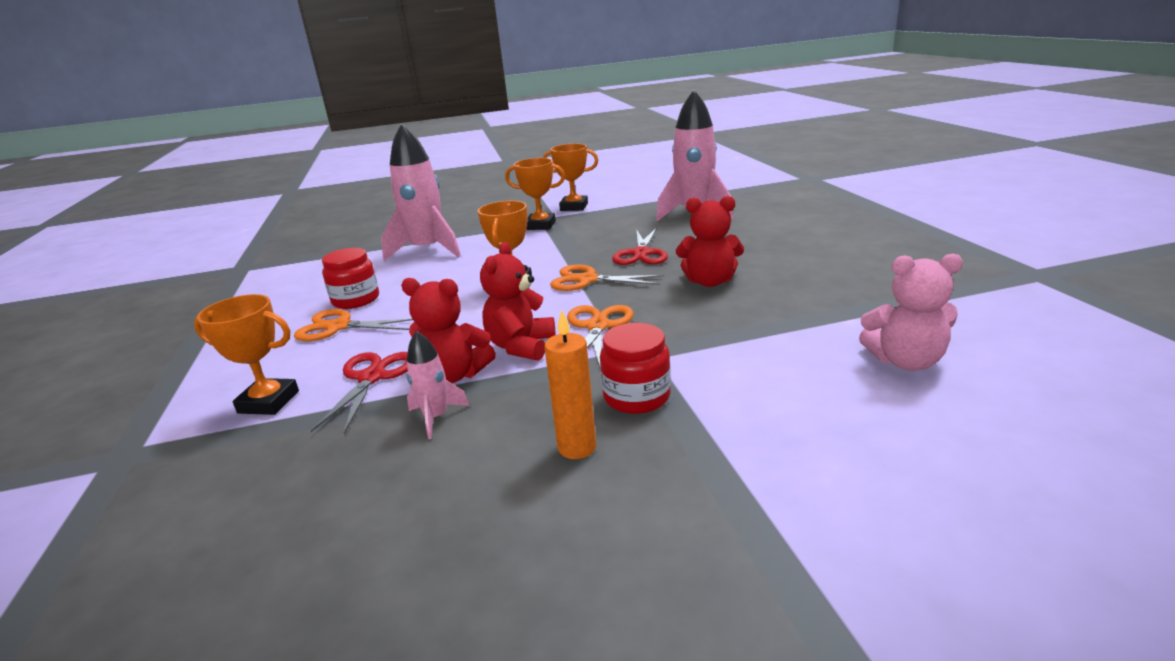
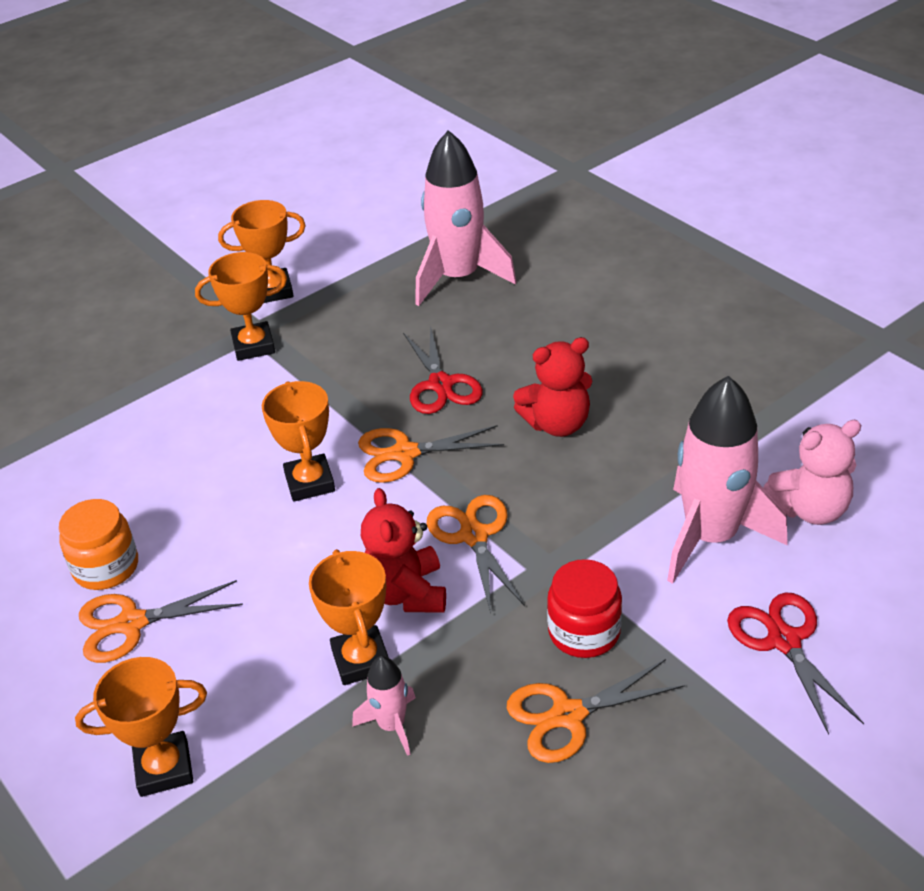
camera: 25 degrees left, 15 degrees up
(356, 300) = (106, 567): red jar -> orange jar
(372, 377) = (261, 693): red scissors -> red scissors (783, 640)
(428, 250) = (121, 437): pink rocket -> pink rocket (710, 537)
(454, 375) = (361, 660): red teddy bear -> orange trophy
(577, 447) = (567, 716): orange candle -> orange scissors

